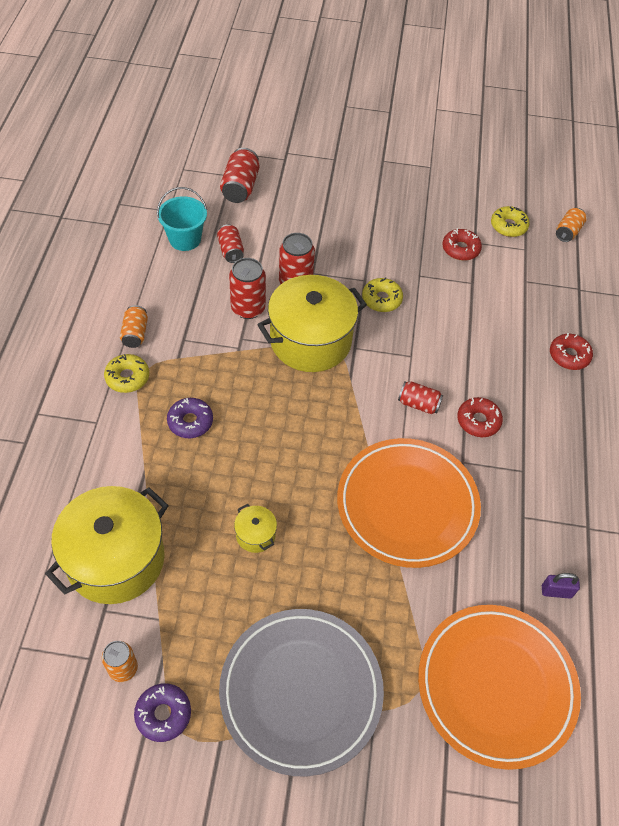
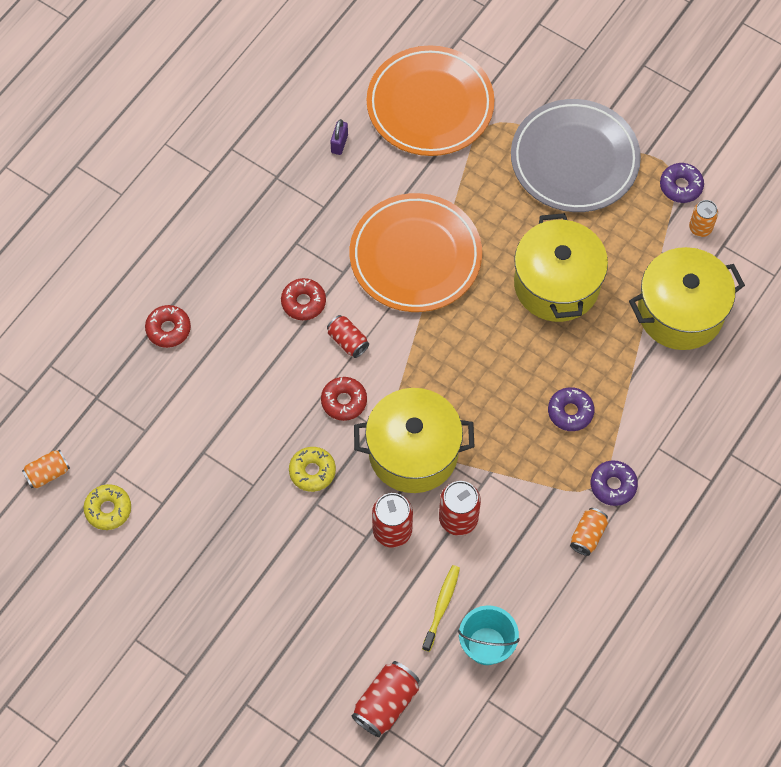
camera: 150 degrees left, 10 degrees up
(127, 377) = (613, 485): yellow donut -> purple donut
(231, 251) = (441, 606): red can -> yellow toothbrush
(255, 535) = (556, 284): yellow pot -> yellow pot, size x2.40
(460, 249) = (185, 500): red donut -> red donut (344, 401)
(556, 591) = (339, 144): purple padlock -> purple padlock turned 75 degrees clockwise

